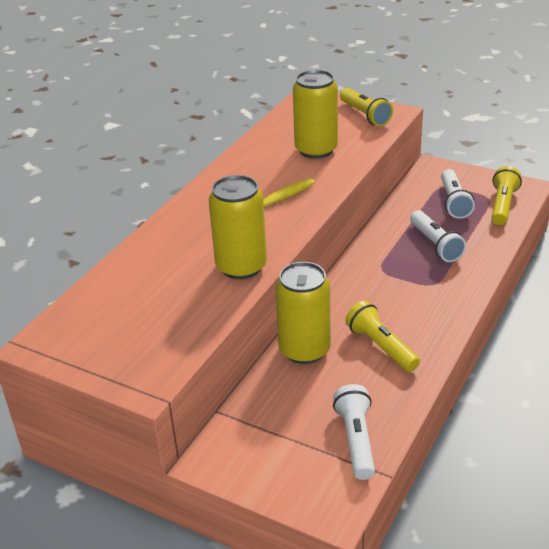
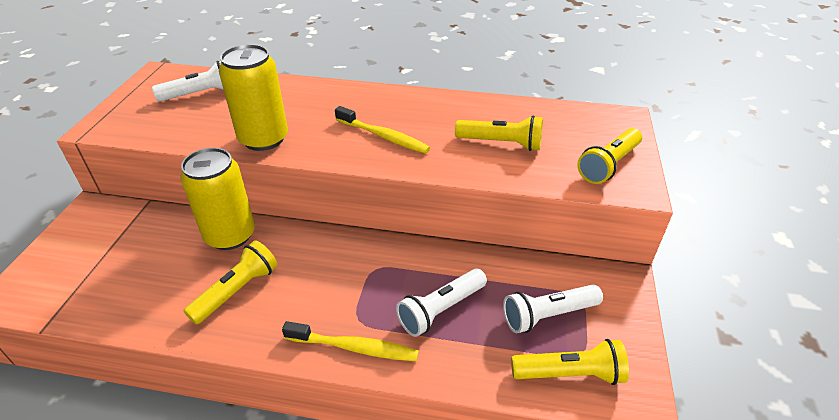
camera: 70 degrees right, 5 degrees up
(316, 150) = (501, 143): yellow can -> yellow flashlight
(356, 440) = (96, 296): white flashlight -> white flashlight (201, 94)
(460, 288) = (354, 347): none -> yellow toothbrush

